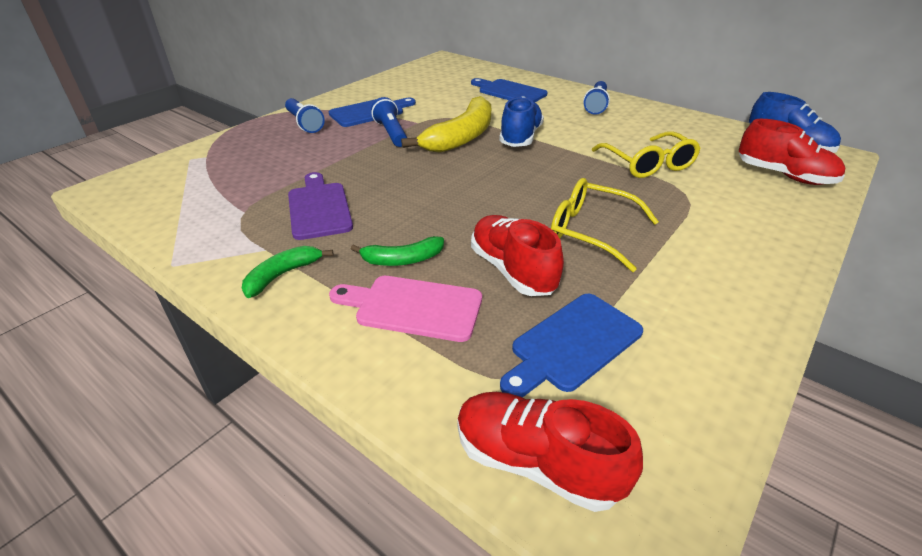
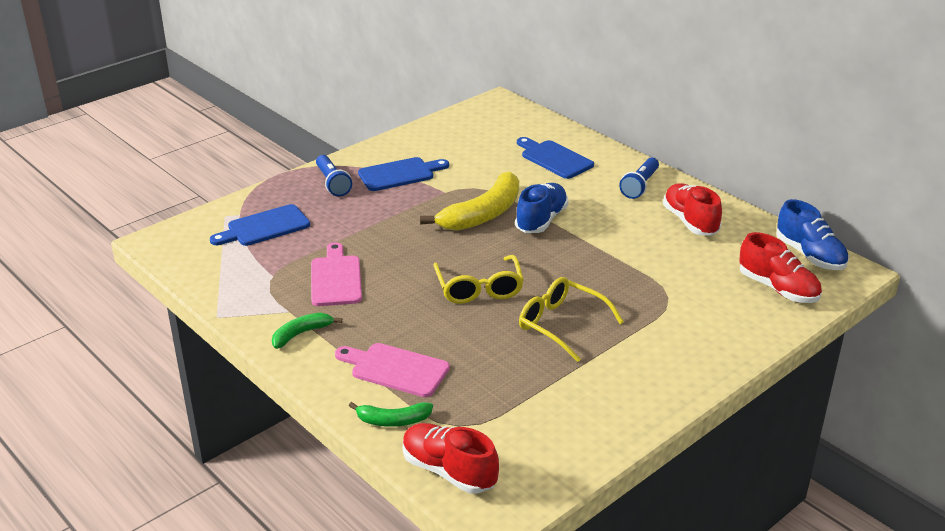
camera: 10 degrees right, 5 degrees down
(319, 208) = (336, 278): purple cutting board -> pink cutting board
(391, 133) = (415, 203): blue flashlight -> none
(402, 259) = (396, 332): green banana -> green banana (393, 420)
(512, 270) = (481, 350): red shoe -> red shoe (690, 222)
(572, 344) = (503, 408): blue cutting board -> blue cutting board (264, 227)
(648, 164) = (652, 263): yellow glasses -> yellow glasses (479, 288)

